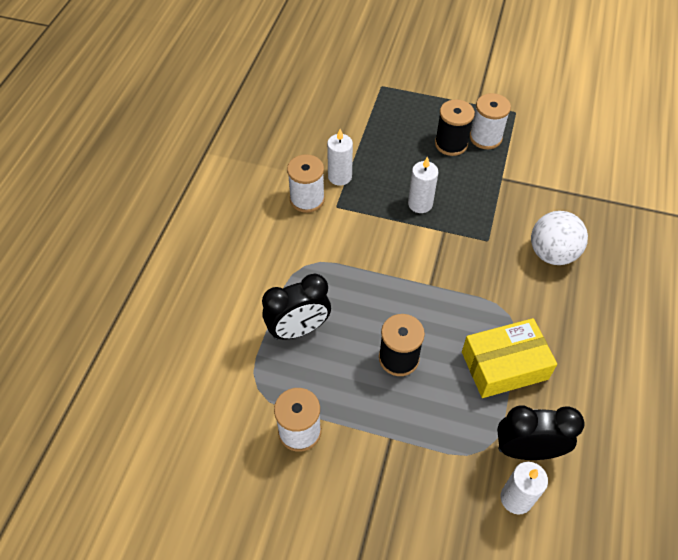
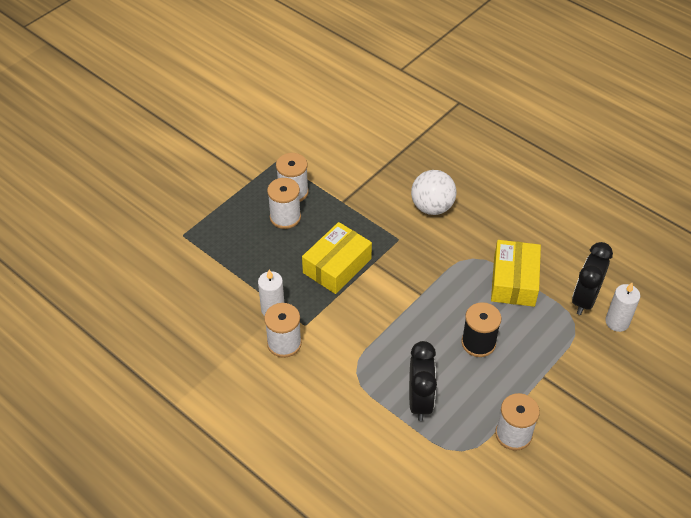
camera: 65 degrees left, 5 degrees down
(420, 204) = (337, 266): white candle -> yellow box
(451, 144) = (285, 217): black spool -> white spool

